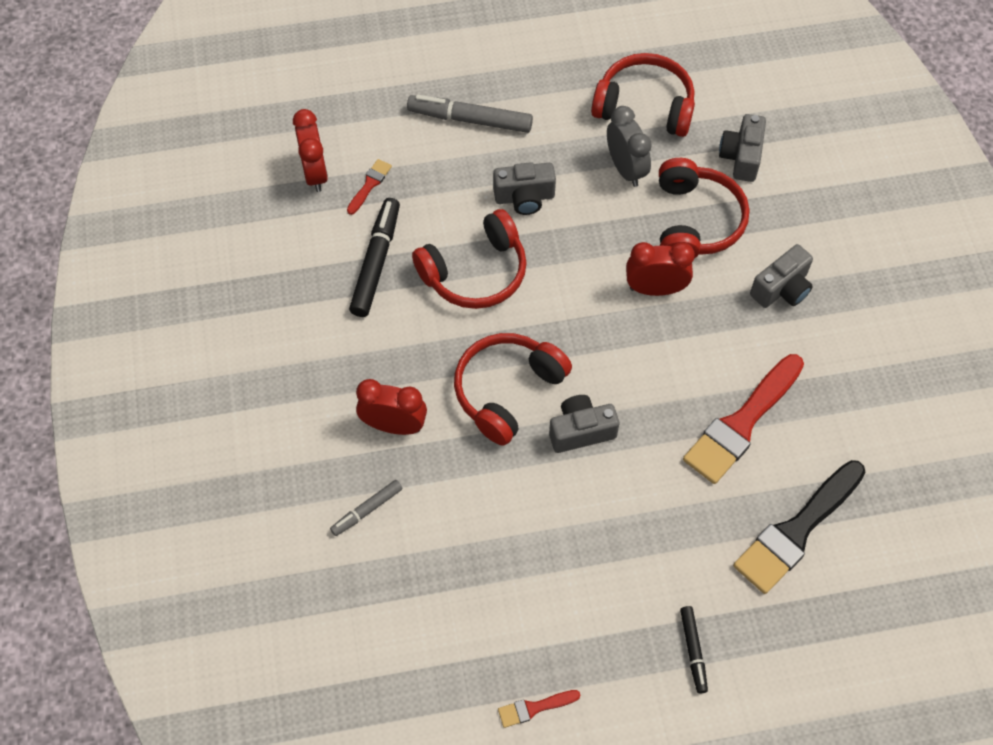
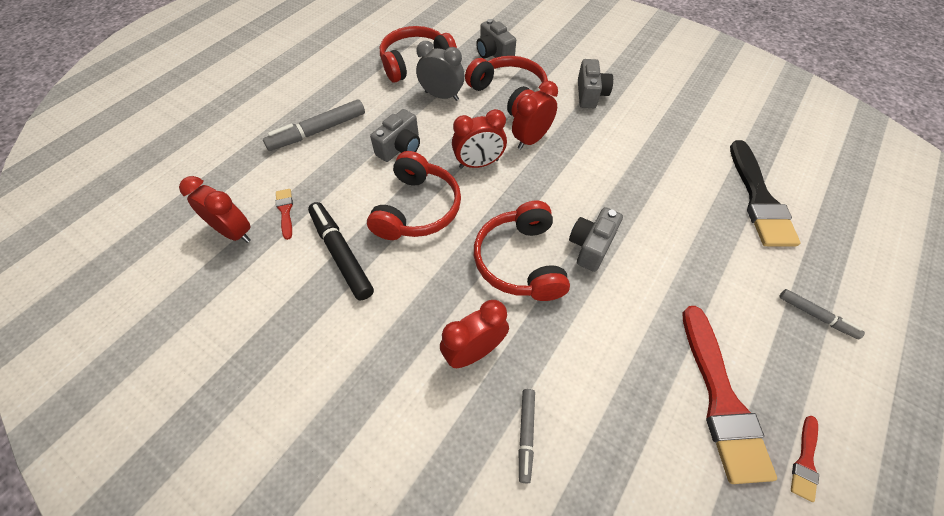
camera: 45 degrees left, 5 degrees down
(576, 273) = (479, 164): none -> red clock
(693, 651) = (816, 316): black marker -> grey marker
(741, 423) = (661, 169): red brush -> red brush (721, 399)

